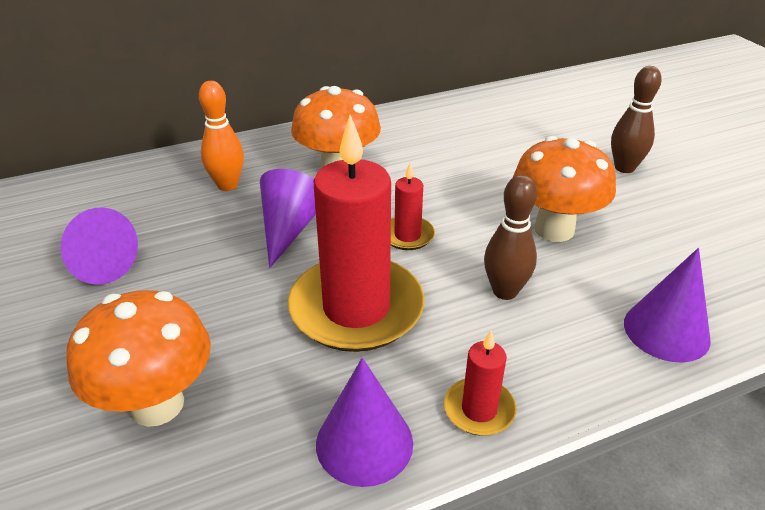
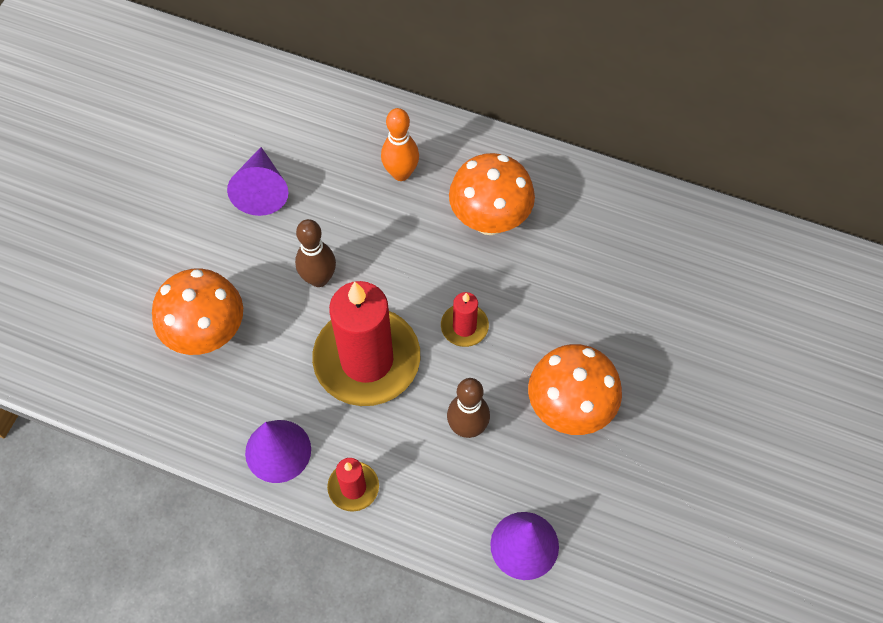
camera: 45 degrees right, 25 degrees up
(289, 229) = (397, 254): purple cone -> none
(624, 168) = (712, 401): brown bowling pin -> brown bowling pin (319, 278)

